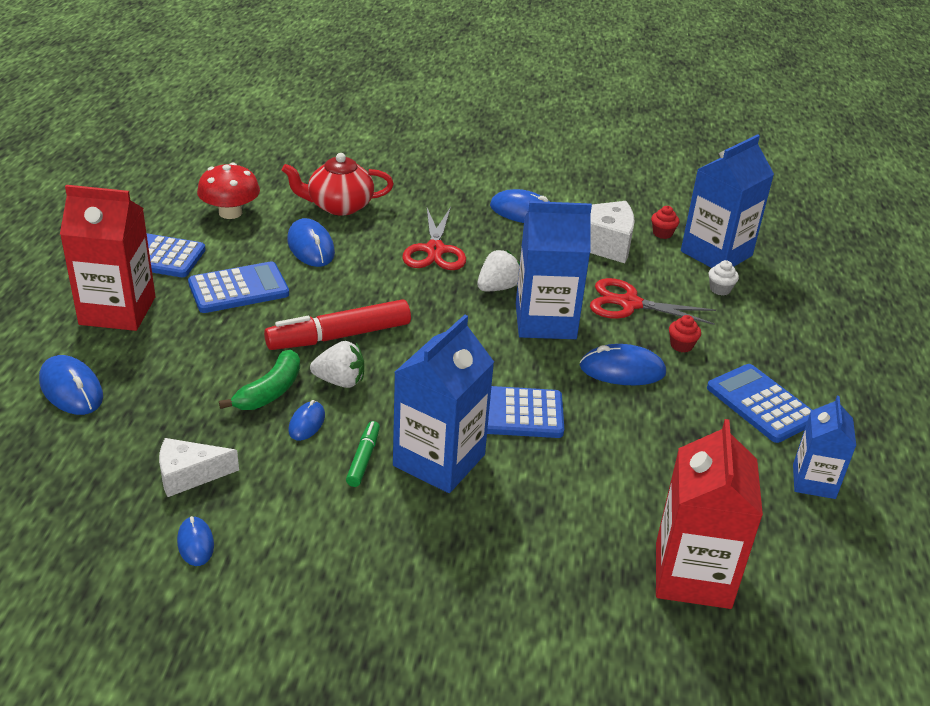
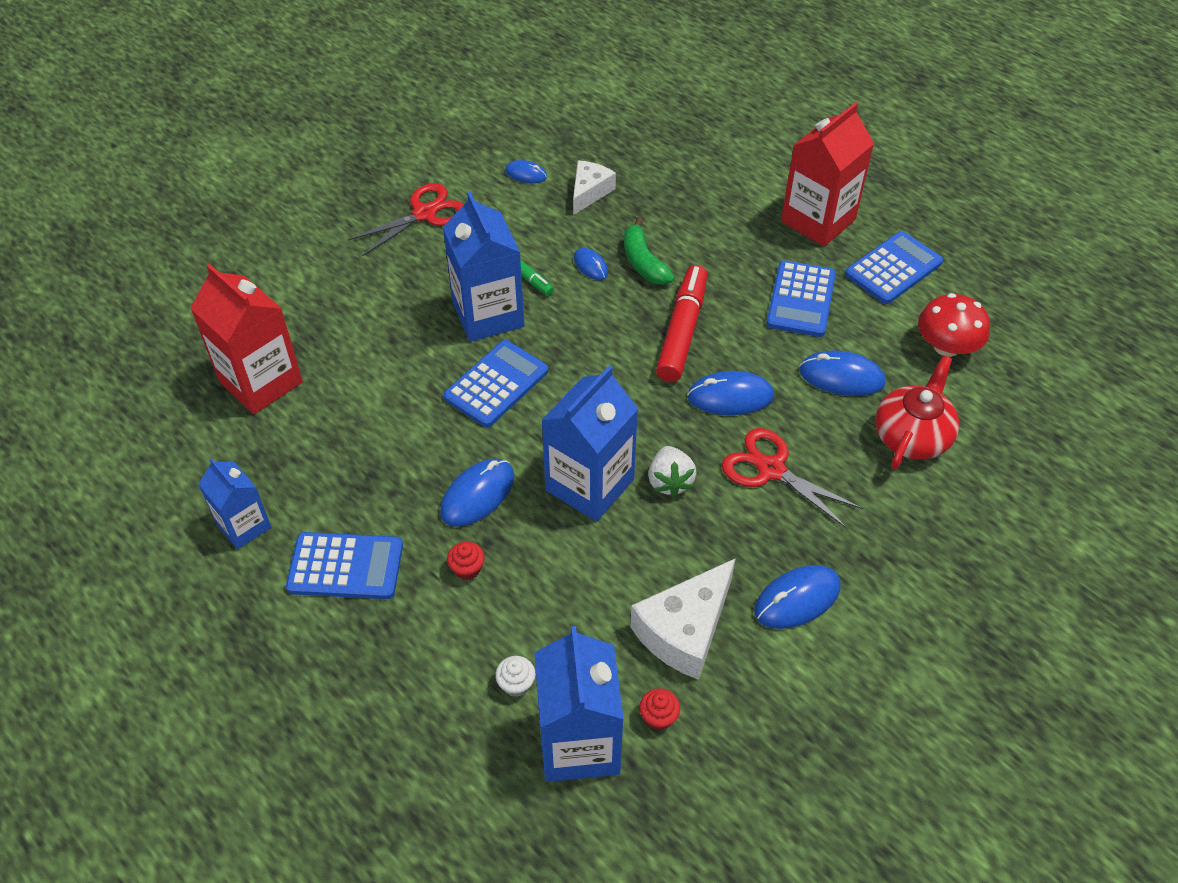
camera: 130 degrees right, 15 degrees up
(71, 389) = (730, 170): blue mouse -> blue mouse (730, 397)
(340, 381) = (623, 305): white strawberry -> none
(629, 304) = (560, 575): red scissors -> red scissors (424, 214)

